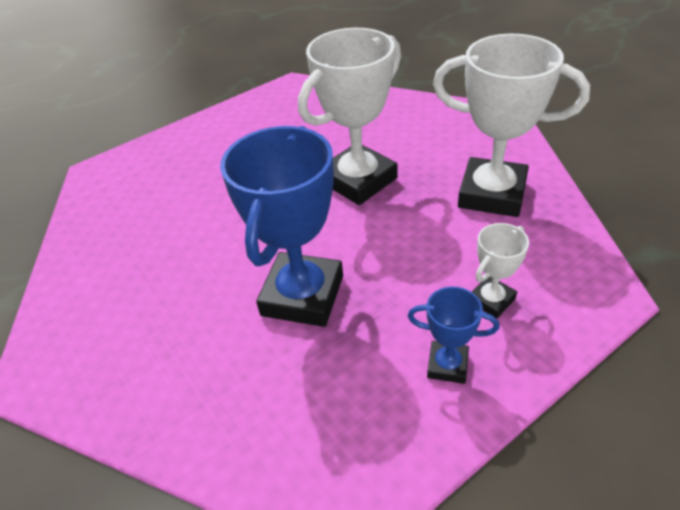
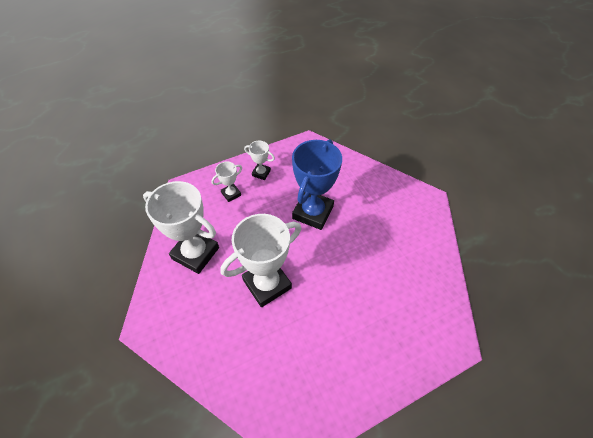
camera: 175 degrees left, 10 degrees up
(447, 365) = (261, 173): blue trophy -> white trophy

